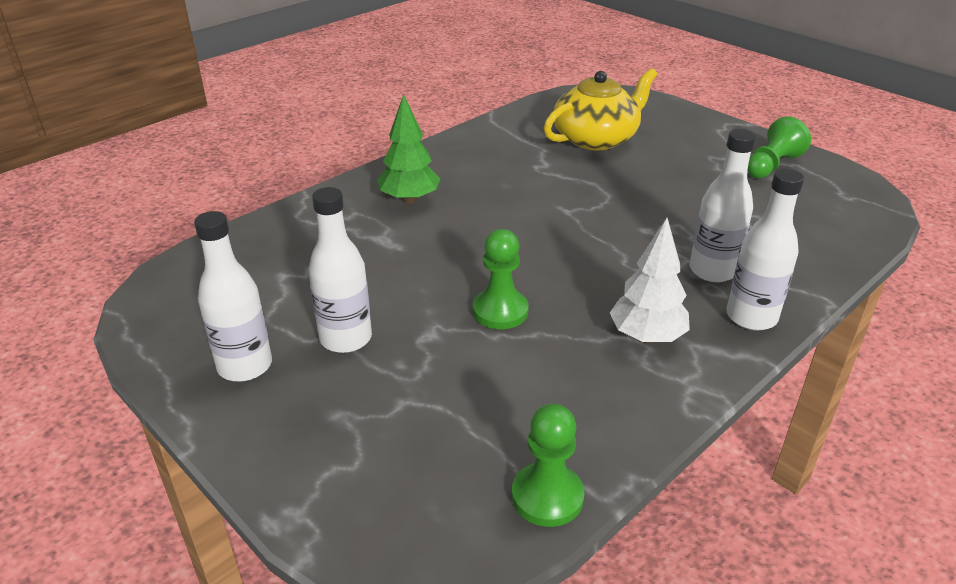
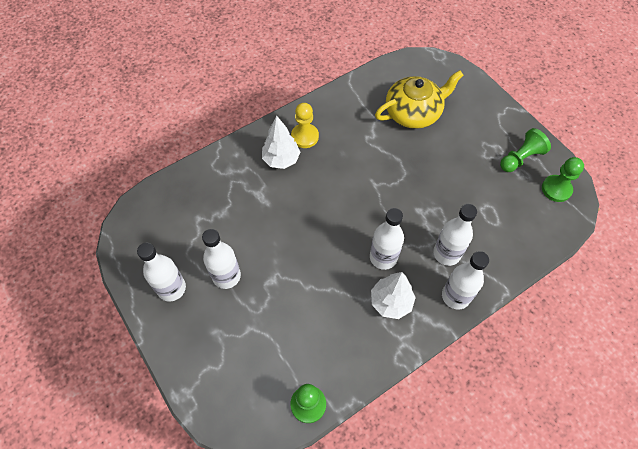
camera: 10 degrees right, 25 degrees up
(409, 199) = (281, 159): green tree -> white tree
(440, 174) = (305, 136): none -> yellow pawn
(500, 311) = (314, 268): green pawn -> green pawn (556, 189)
(612, 286) = (383, 257): none -> white bottle

